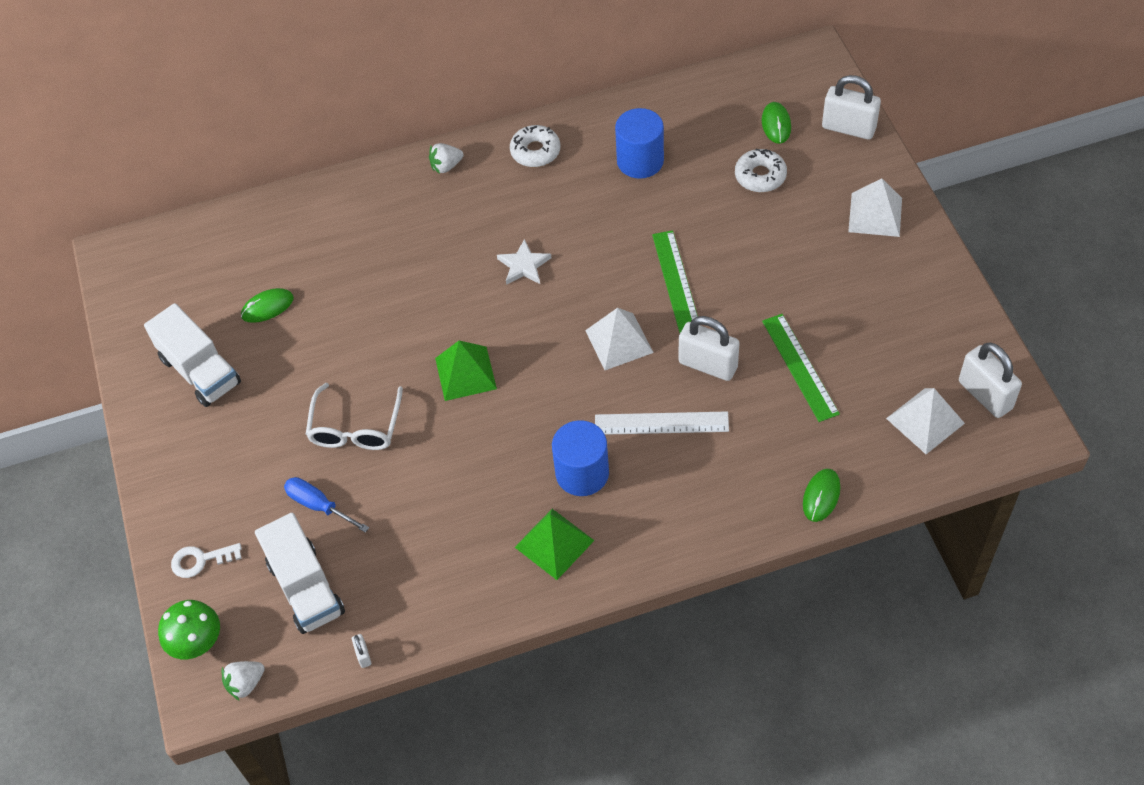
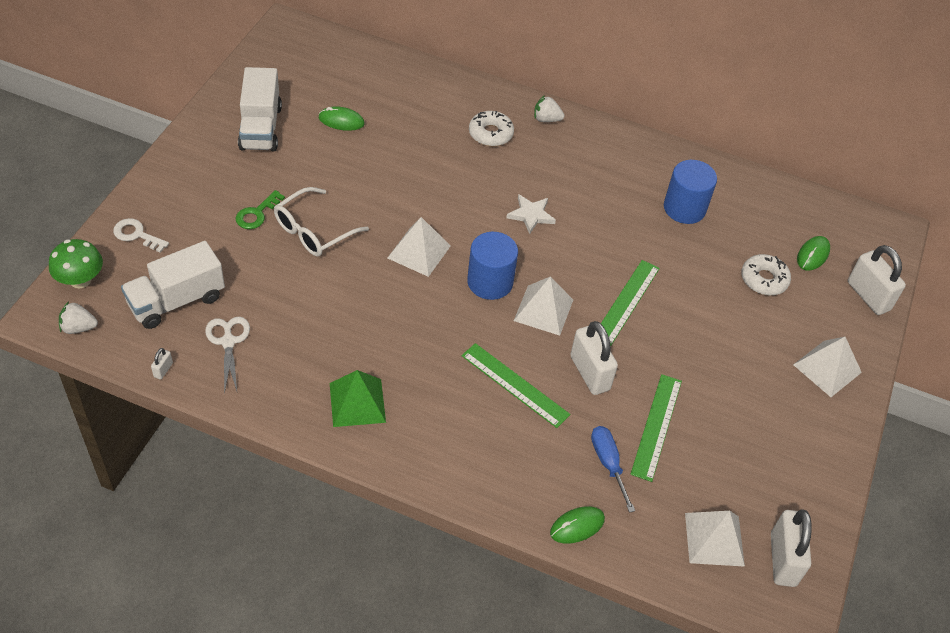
camera: 30 degrees right, 5 degrees down
(288, 453) = (257, 214): none -> green key
(306, 588) = (176, 301): white truck -> white truck turned 45 degrees clockwise
(319, 505) = (239, 259): blue screwdriver -> blue screwdriver (608, 464)
(391, 584) = (228, 342): none -> white scissors
(465, 373) = (419, 251): green pyramid -> white pyramid
(535, 151) = (616, 152): white donut -> white donut (490, 134)
(582, 473) = (425, 373): blue cylinder -> blue cylinder (490, 282)
(661, 423) = (515, 385): white ruler -> green ruler

